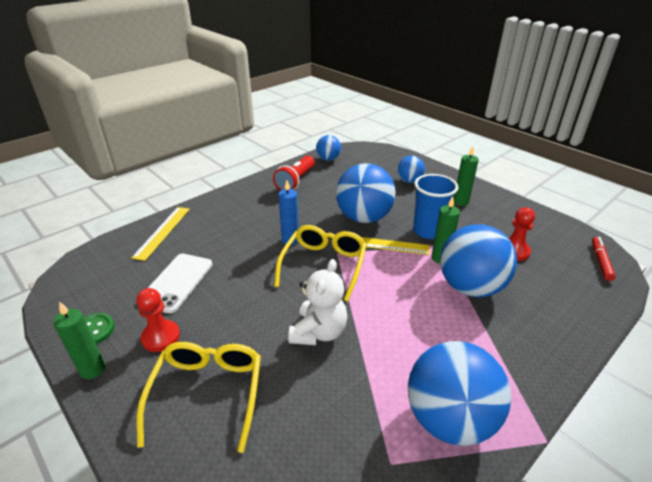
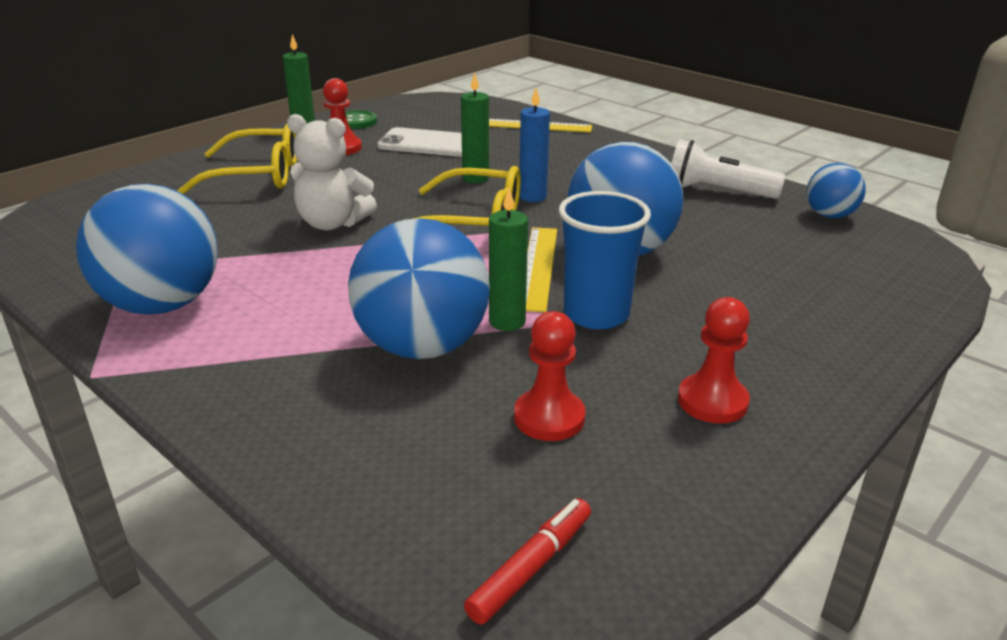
camera: 85 degrees right, 5 degrees down
(296, 181) = (717, 191): red flashlight -> white flashlight
(409, 181) = (799, 302): blue ball -> none
(461, 202) = (739, 365): green candle -> green candle (475, 178)
(487, 211) = (712, 401): none -> red pawn
(600, 261) = (531, 567): red marker -> red marker turned 60 degrees counterclockwise

